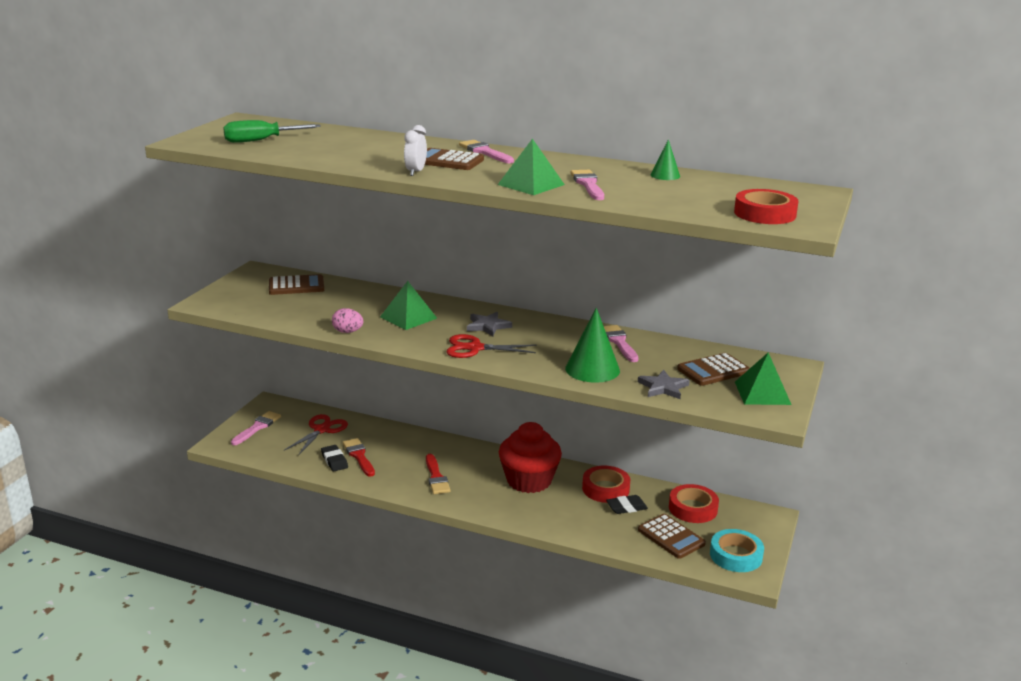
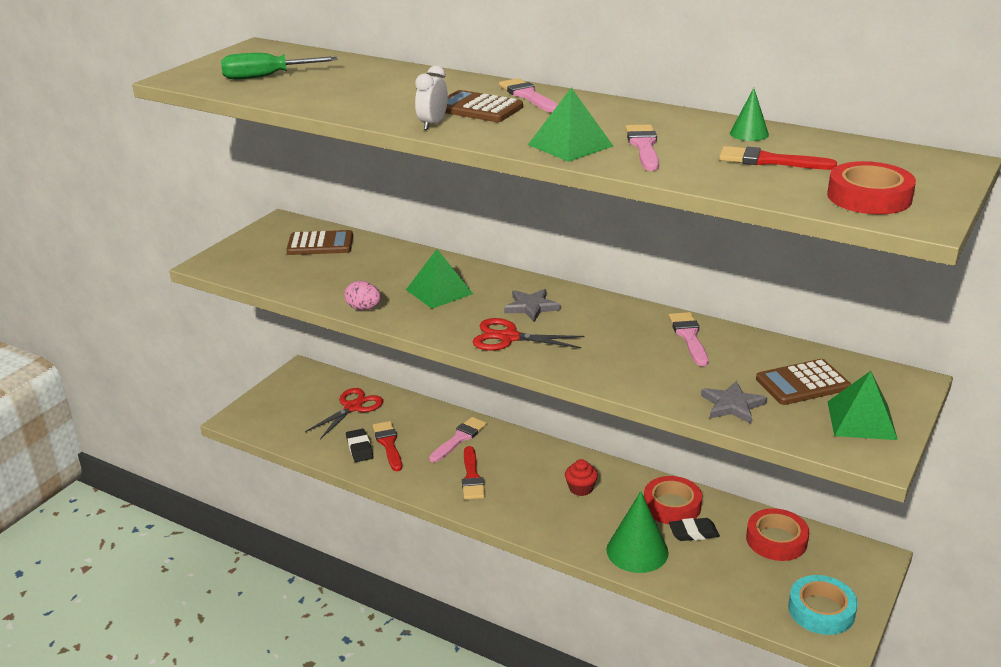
camera: 10 degrees right, 5 degrees up
(257, 427) = (282, 400): pink brush -> pink brush (459, 438)
(529, 480) = (581, 488): red cupcake -> red cupcake, size x0.44
(592, 369) = (647, 374): green cone -> green cone (637, 551)
(671, 537) = (742, 578): brown calculator -> none
(685, 192) = (769, 161): none -> red brush

